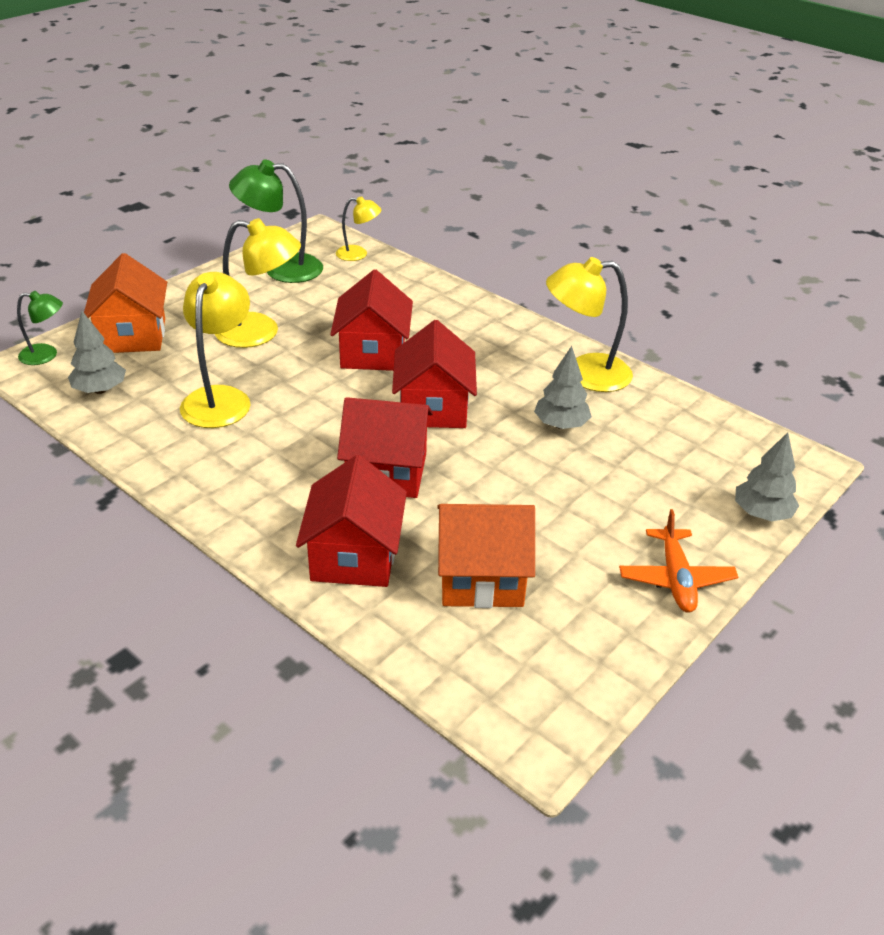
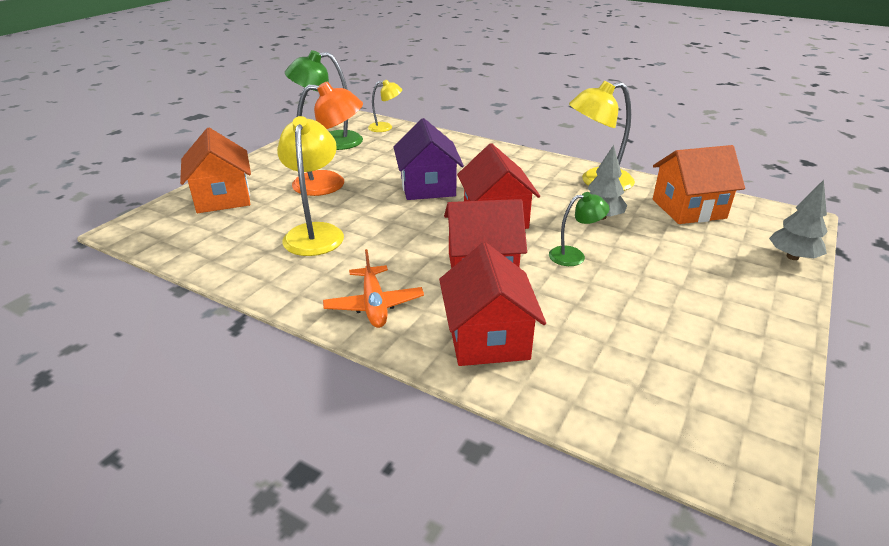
camera: 10 degrees left, 5 degrees down
(46, 355) = (149, 220): green lamp -> green lamp (574, 255)
(100, 390) = (206, 239): grey tree -> none
(260, 333) = (330, 184): yellow lamp -> orange lamp
(373, 352) = (428, 187): red house -> purple house
(481, 578) = (607, 339): orange house -> orange house (688, 209)
(675, 578) = (764, 314): orange plane -> orange plane (374, 304)

